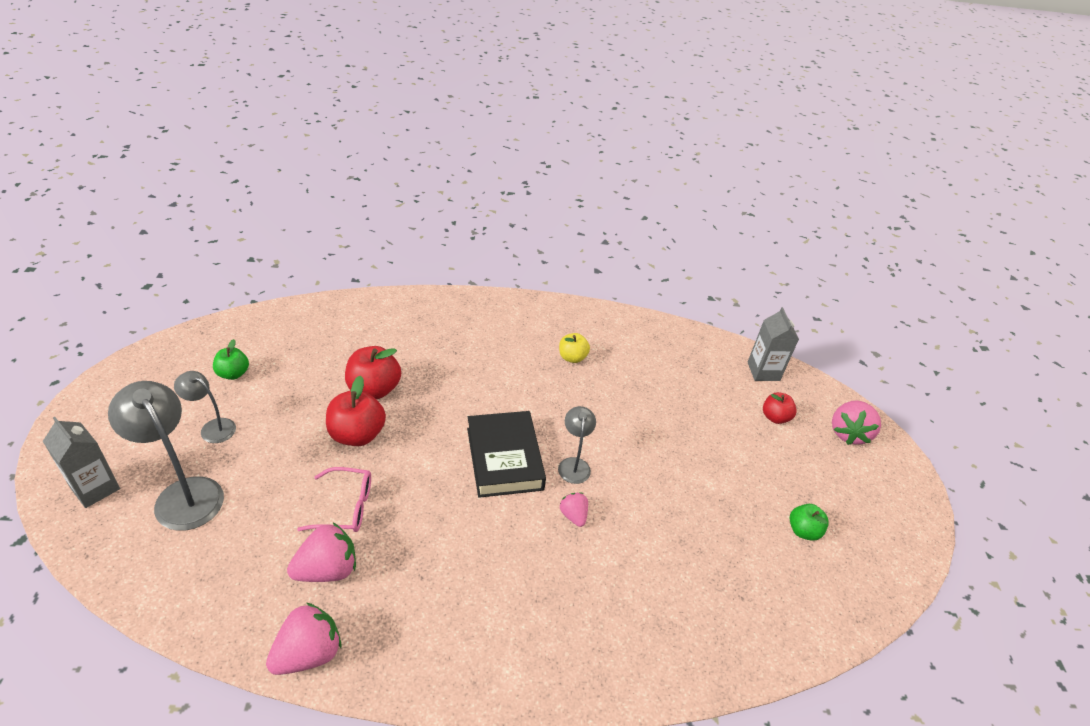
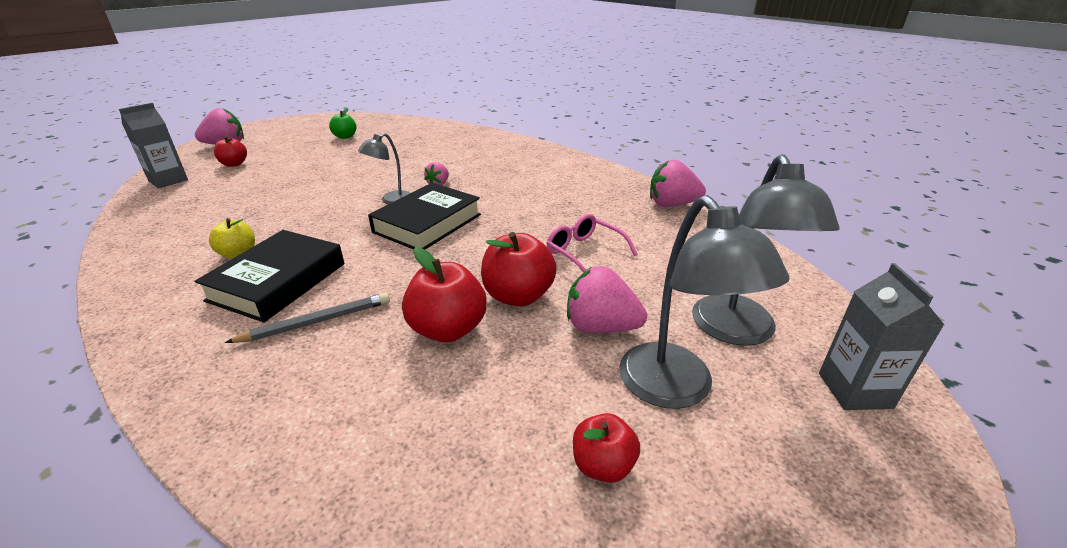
camera: 130 degrees left, 10 degrees down
(212, 427) = (675, 389): grey lamp -> grey lamp, size x1.79
(233, 373) = (603, 465): green apple -> red apple
(327, 569) = (630, 229): pink strawberry -> pink strawberry (600, 327)
(450, 353) = (317, 322): none -> grey pencil
(513, 358) = (278, 282): none -> black book

